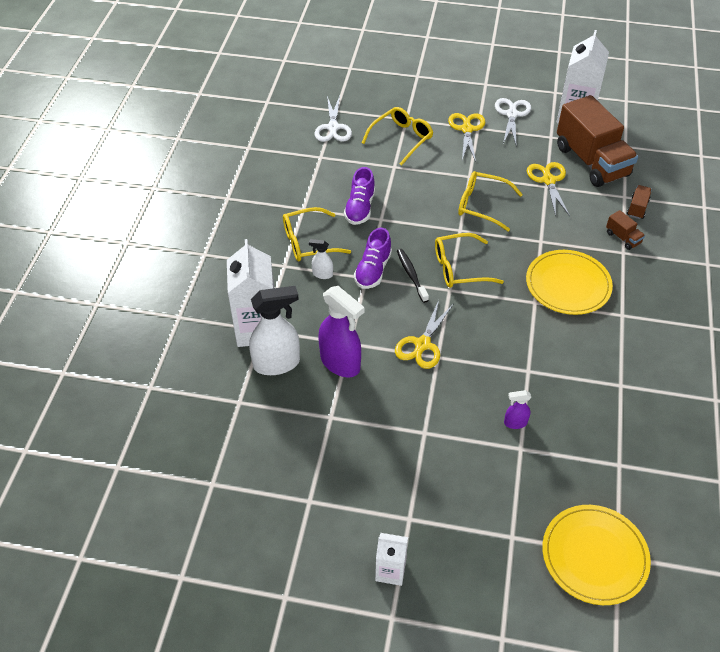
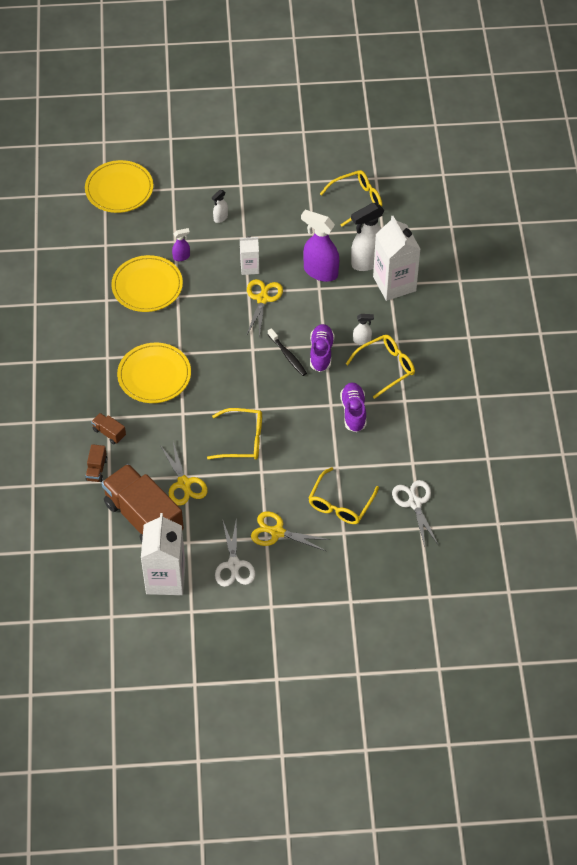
camera: 165 degrees right, 5 degrees up
(390, 571) = (244, 156): white carton -> white carton (249, 267)
(450, 470) = (220, 218): none -> white spray bottle
(459, 268) = (248, 371): yellow glasses -> yellow glasses (357, 201)
(467, 129) = (277, 532): yellow scissors -> yellow scissors turned 120 degrees clockwise
(566, 392) = (147, 286): none -> yellow plate

